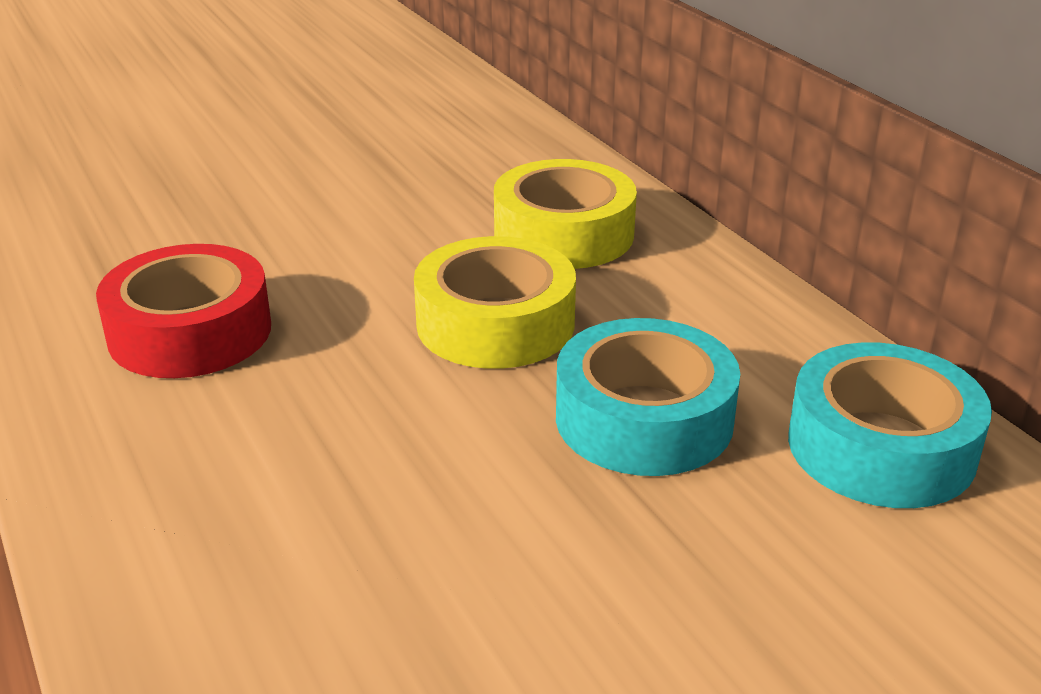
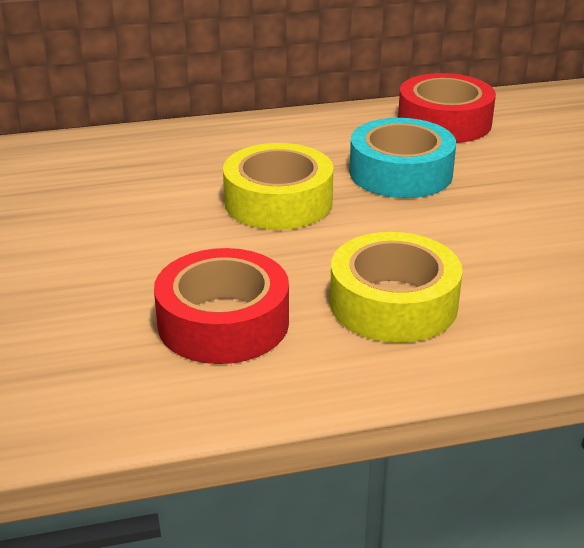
camera: 75 degrees left, 0 degrees up
(564, 234) = (175, 163): yellow tape -> yellow tape (393, 303)
(881, 447) = (444, 122): turquoise tape -> red tape

